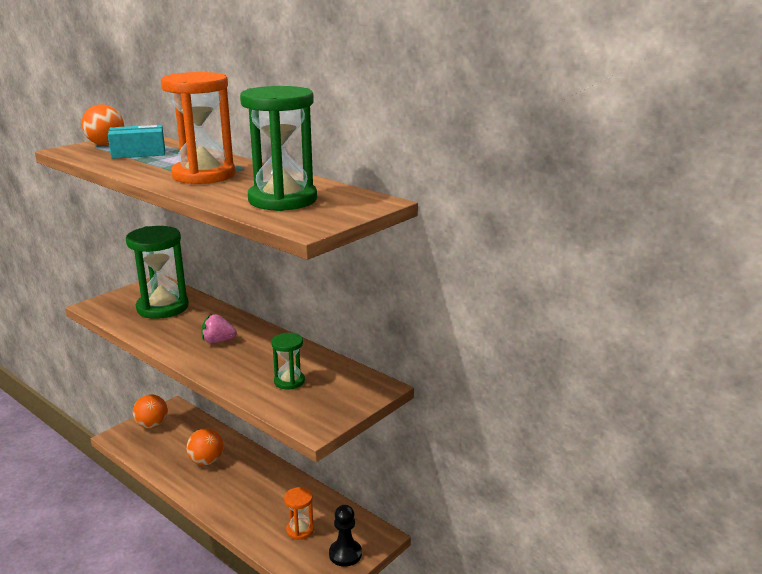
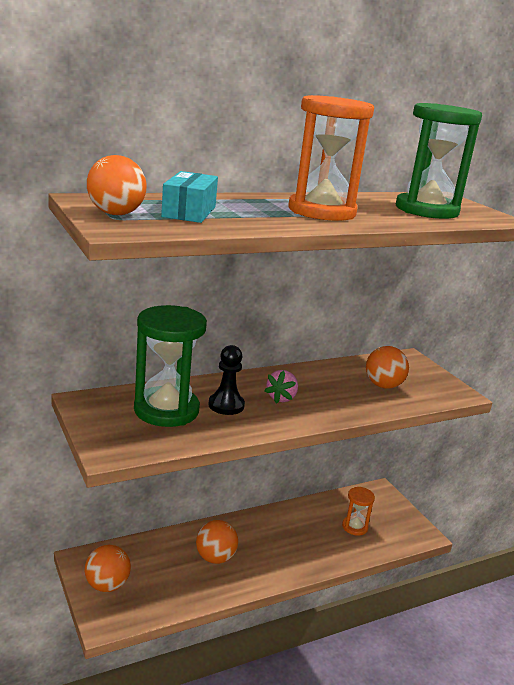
camera: 70 degrees left, 0 degrees up
(289, 381) = (383, 385): green hourglass -> orange ball
(345, 554) = (394, 513): black pawn -> black pawn (226, 405)

